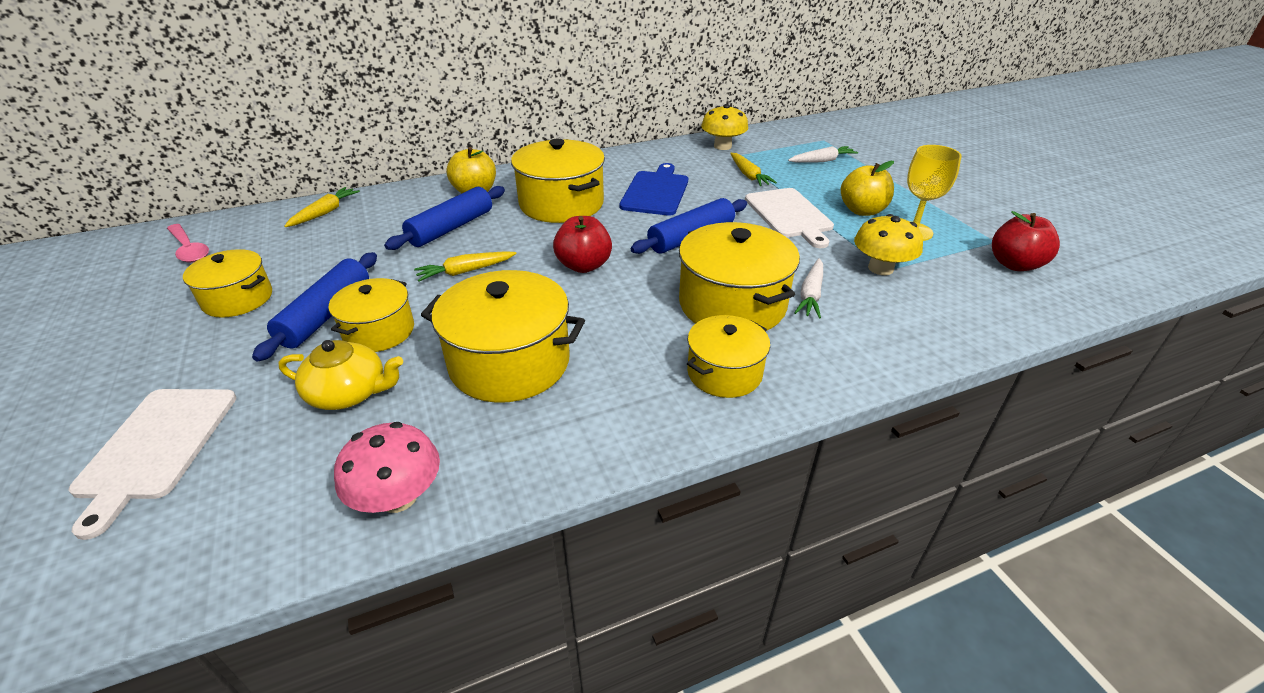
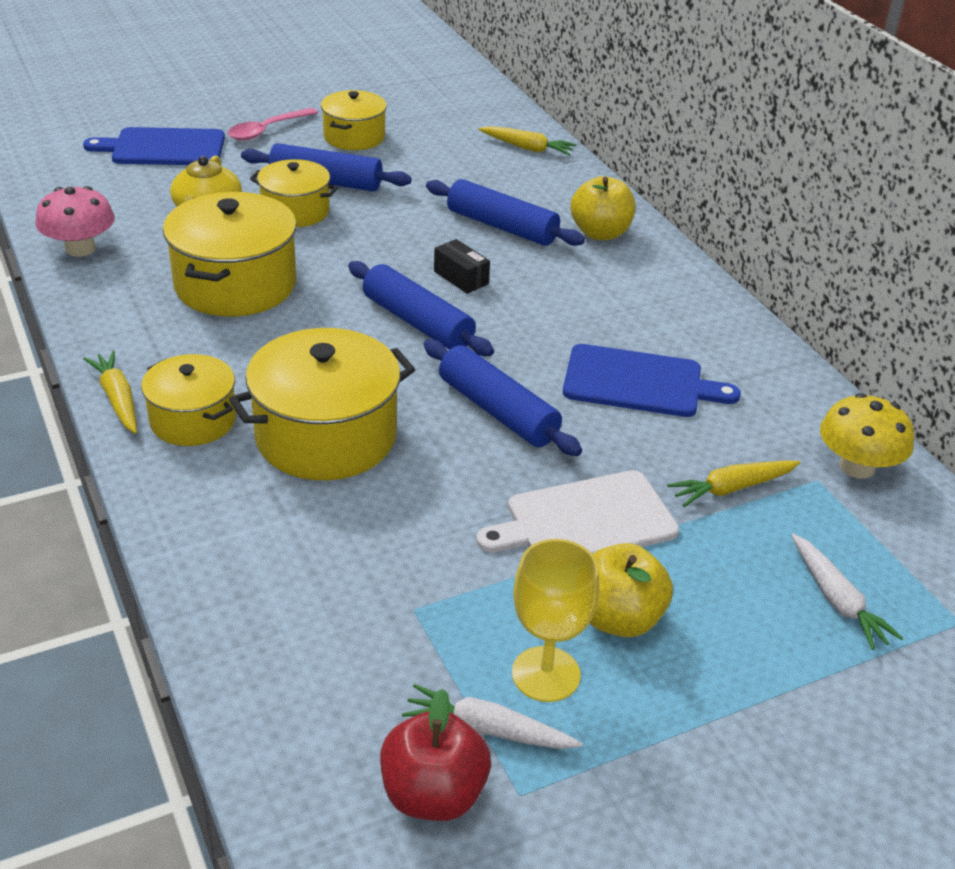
camera: 85 degrees right, 0 degrees up
(156, 446) = (164, 148): white cutting board -> blue cutting board
(189, 249) = (442, 97): pink spoon -> pink spoon (267, 130)
(466, 271) = (403, 245): yellow carrot -> yellow carrot (118, 399)
(523, 246) = (461, 277): none -> black box
(561, 204) = (580, 300): yellow pot -> none
(584, 266) = (417, 322): red apple -> blue rolling pin
(811, 294) = (345, 511): white carrot -> white carrot (488, 730)
(880, 268) = (416, 600): yellow mushroom -> none

